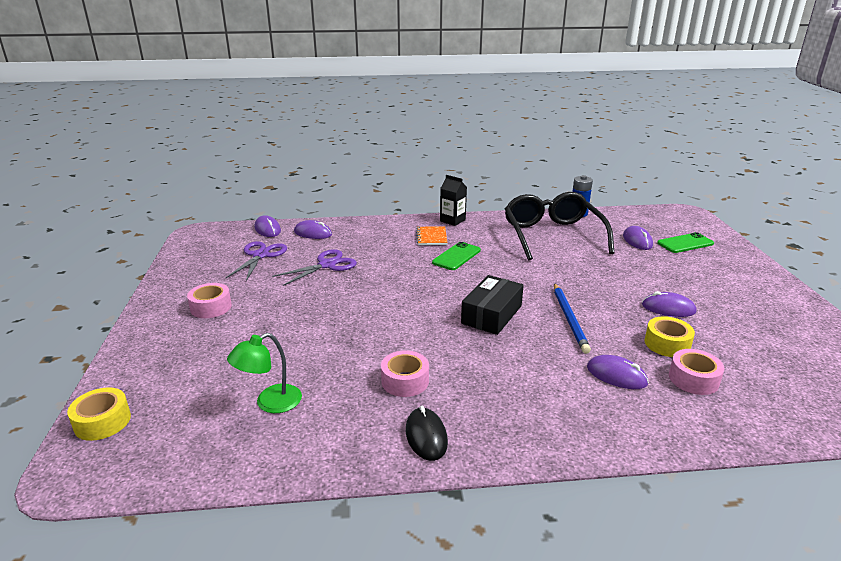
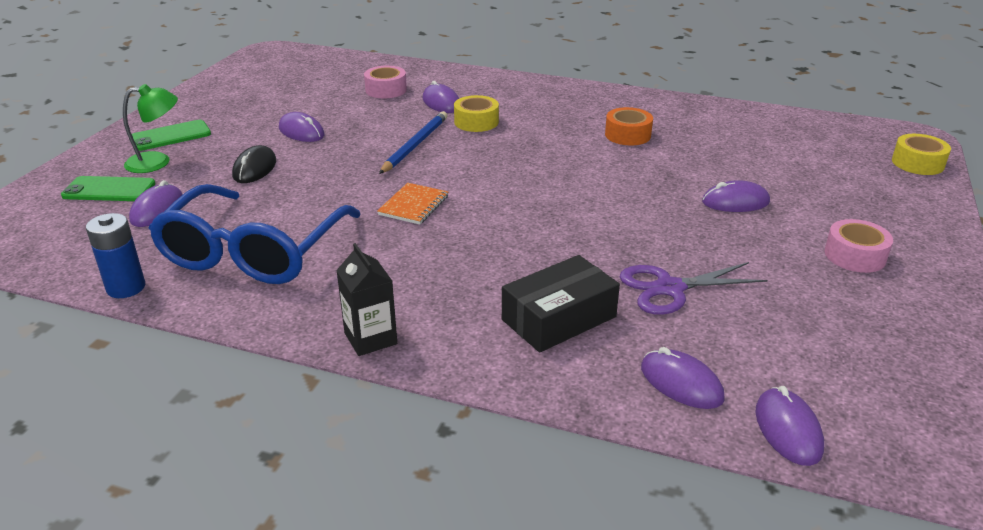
camera: 155 degrees left, 5 degrees up
(260, 255) = (793, 344): purple scissors -> none
(270, 403) = (758, 145): green lamp -> green lamp (157, 162)
(292, 329) = (735, 202): none -> purple mouse
(405, 381) = (627, 135): pink tape -> orange tape
(426, 436) = (631, 104): black mouse -> black mouse (255, 168)
(431, 237) = (452, 304): orange notebook -> orange notebook (413, 205)
(456, 256) = (451, 251): green phone -> green phone (170, 136)
(491, 314) = (491, 166): black box -> black box (559, 318)
(552, 235) = (253, 252): black glasses -> blue glasses
(667, 344) = (361, 110): yellow tape -> yellow tape (476, 122)

